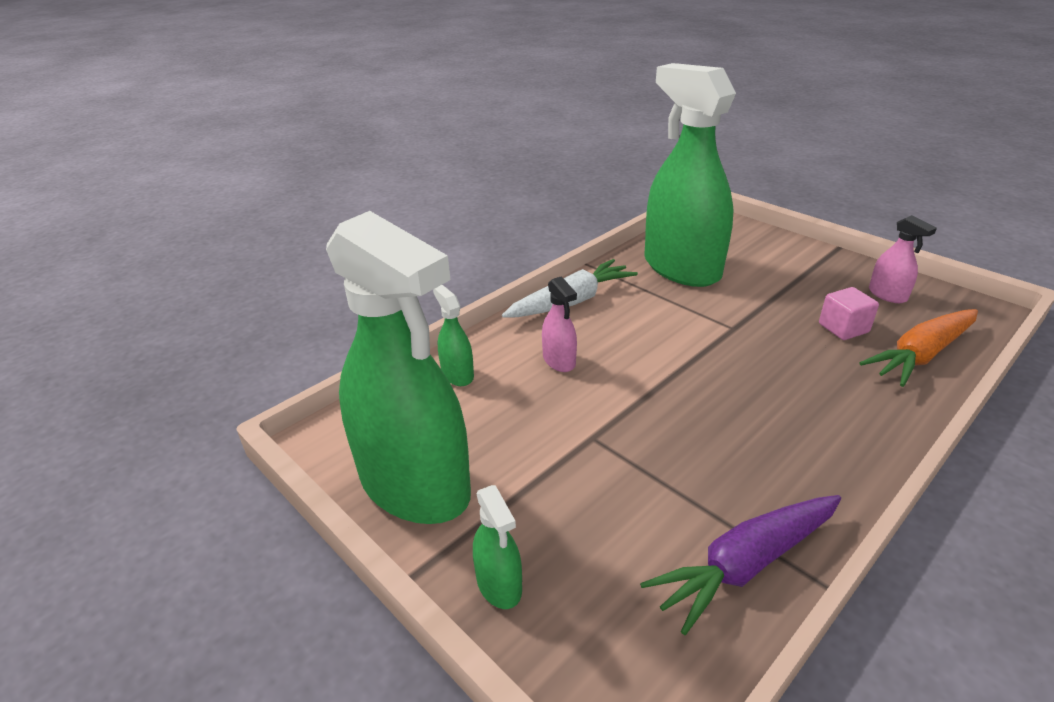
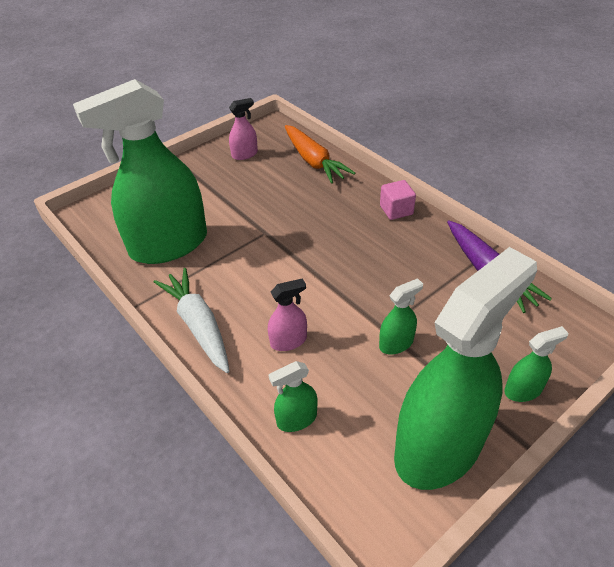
camera: 85 degrees left, 10 degrees up
(568, 448) = (396, 343): none -> green spray bottle
(843, 328) = (278, 183): pink cube -> pink cube (396, 210)

